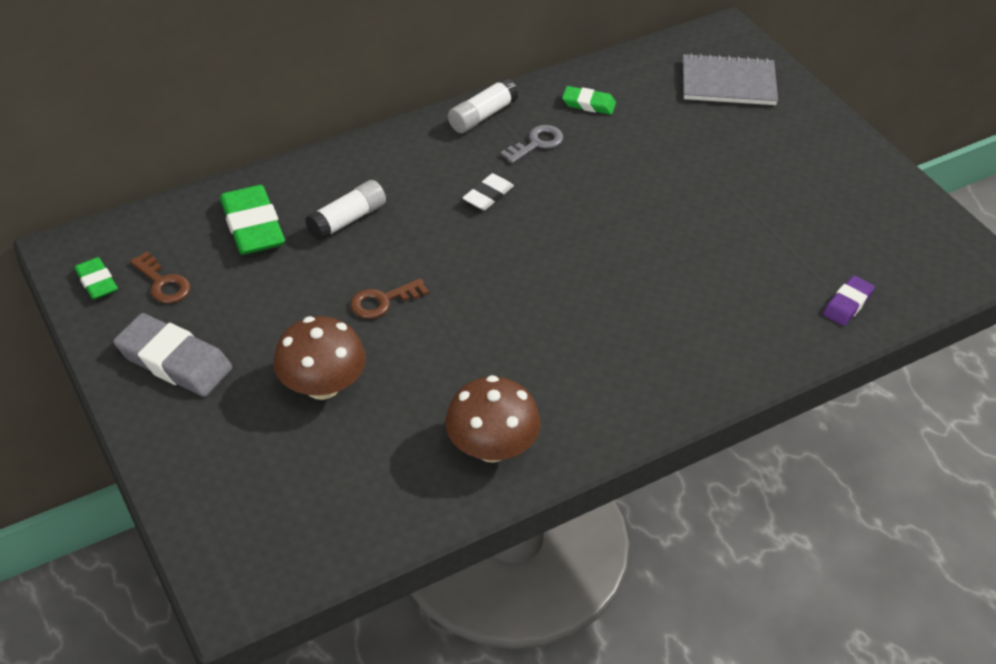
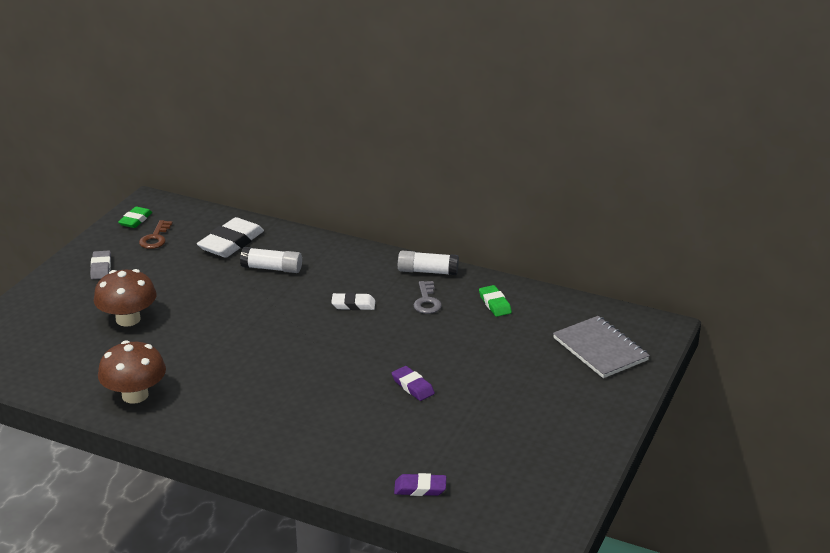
camera: 55 degrees right, 15 degrees down
(174, 361) = (101, 268): grey eraser -> grey eraser, size x0.56
(252, 226) = (231, 243): green eraser -> white eraser
(383, 301) = (216, 309): brown key -> none
(536, 143) = (427, 301): grey key -> grey key turned 75 degrees clockwise
(677, 227) = (413, 386): none -> purple eraser

